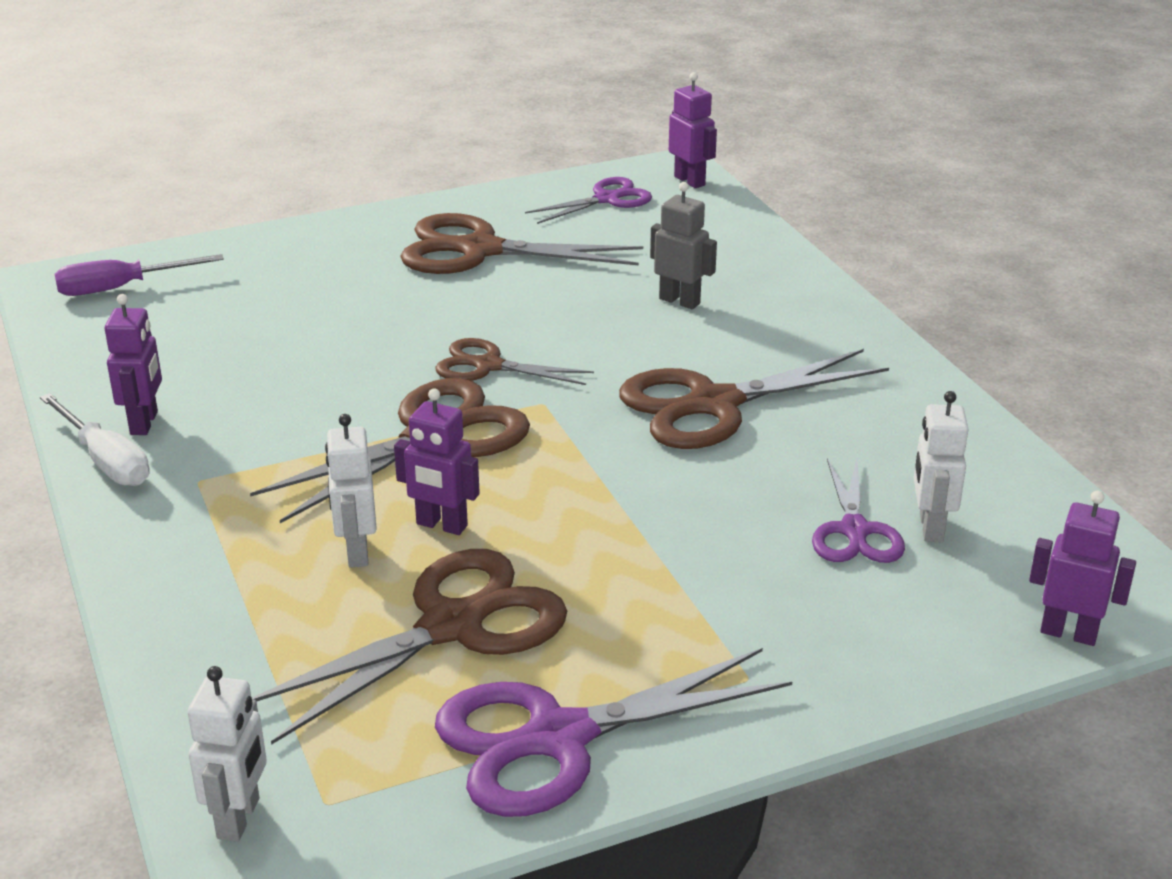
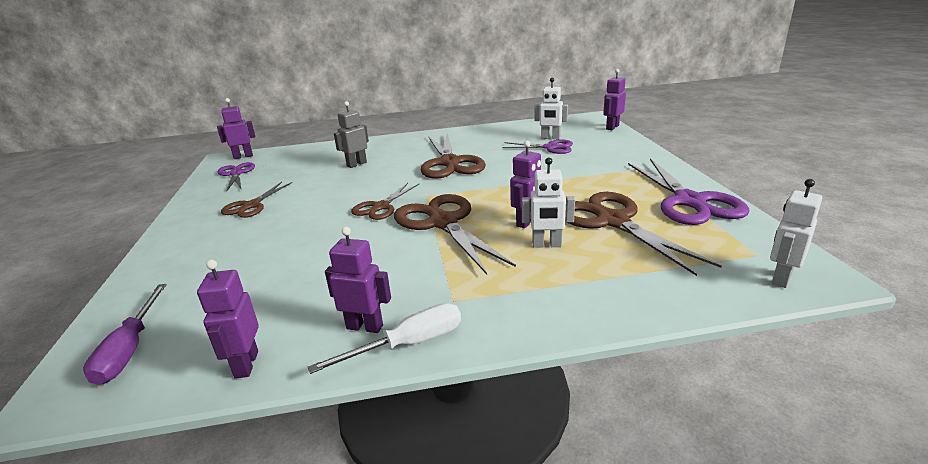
camera: 75 degrees left, 5 degrees down
(85, 363) = (246, 364): none -> purple robot
(239, 818) = (781, 278): white robot -> white robot turned 75 degrees counterclockwise
(480, 250) = (251, 206): brown scissors -> brown scissors, size x0.58

